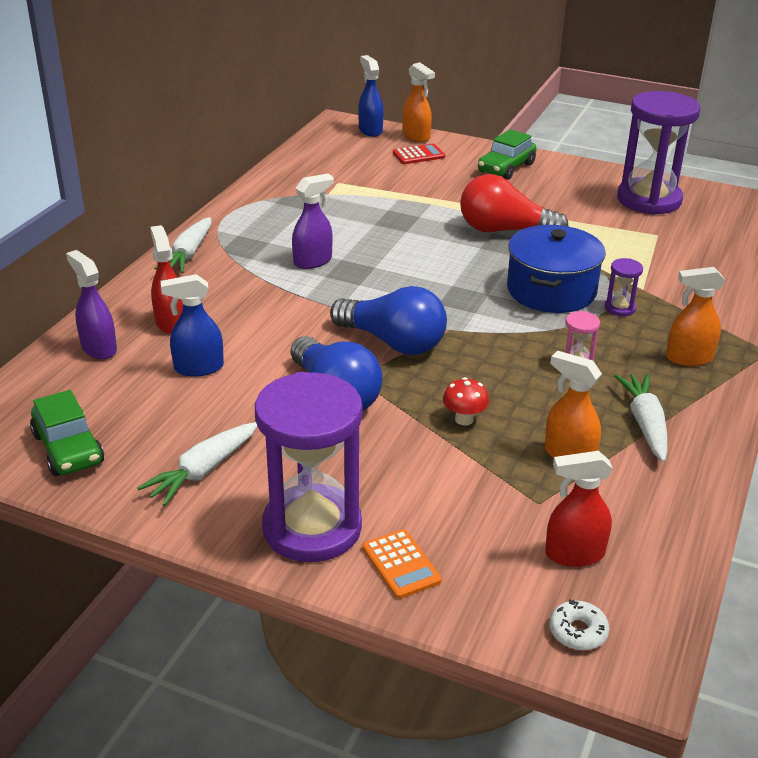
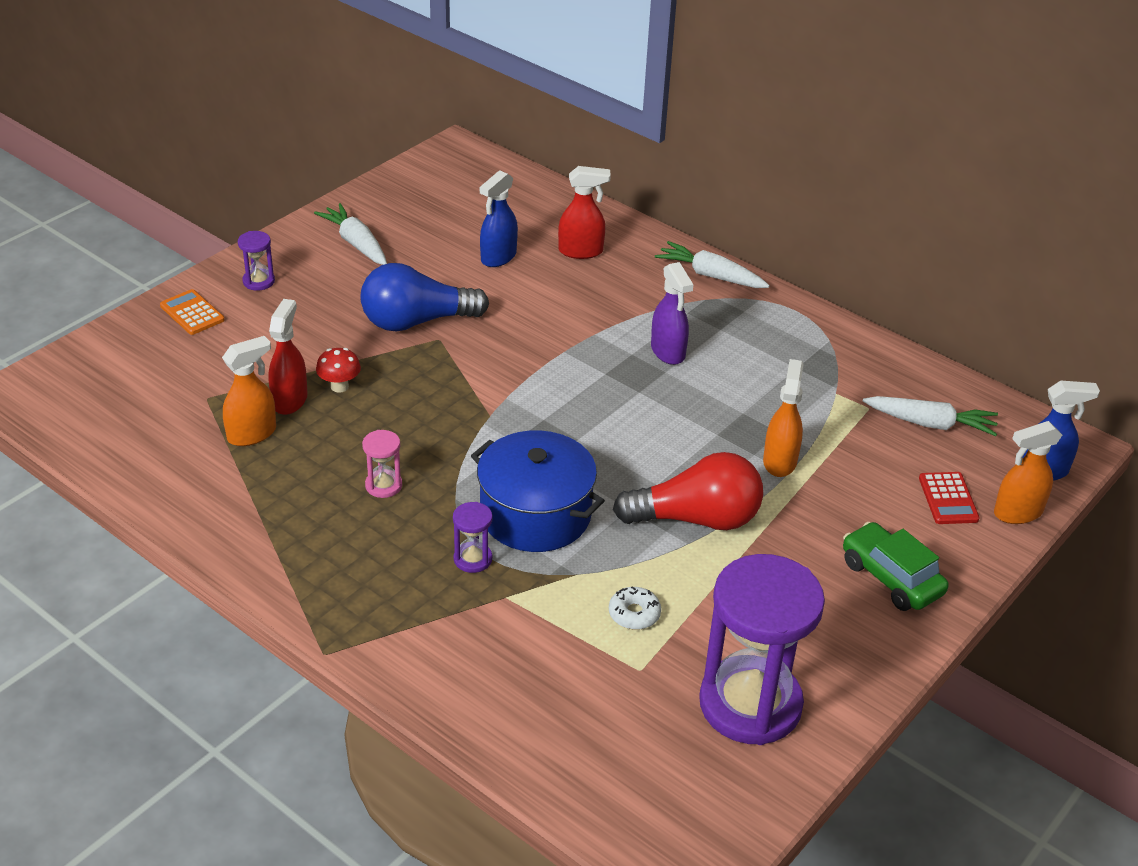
camera: 105 degrees right, 5 degrees up
(68, 449) = (419, 190): green car -> none
(98, 348) = (554, 212): purple spray bottle -> none
(198, 368) = (498, 257): blue spray bottle -> blue spray bottle turned 150 degrees counterclockwise
(312, 528) = (258, 281): purple hourglass -> purple hourglass, size x0.41
(393, 342) = (485, 373): blue light bulb -> none
(401, 564) = (192, 313): orange calculator -> orange calculator turned 60 degrees clockwise
(504, 230) = (696, 519): red light bulb -> red light bulb turned 60 degrees clockwise
(574, 554) = (138, 398): red spray bottle -> red spray bottle (290, 400)
(578, 631) = (67, 376): white donut -> white donut (634, 614)
(645, 423) = (263, 499): white carrot -> white carrot (931, 424)
(688, 358) = (348, 577): orange spray bottle -> orange spray bottle (780, 461)

